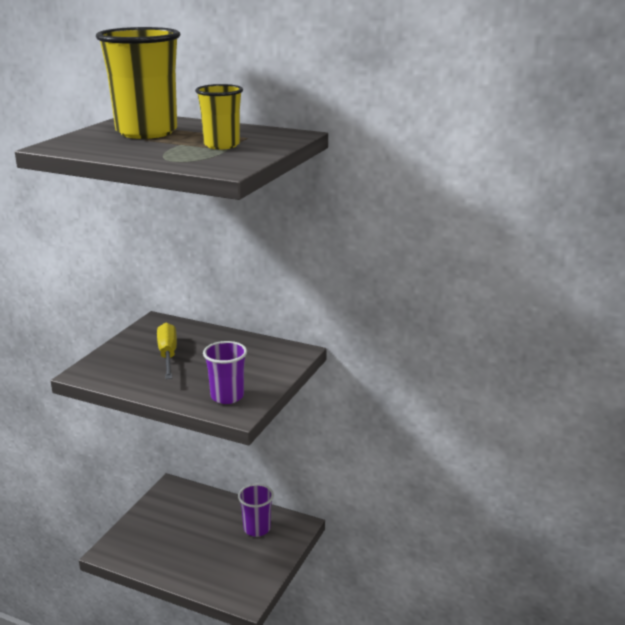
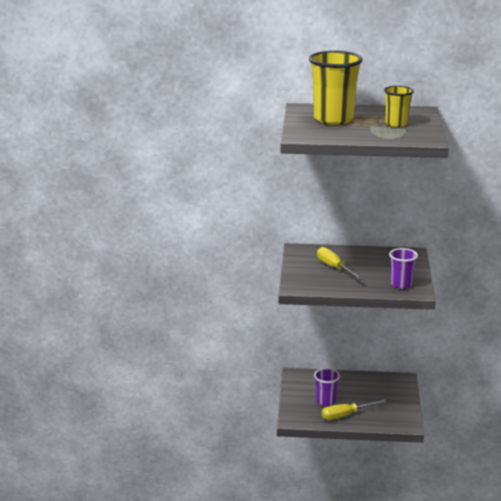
camera: 20 degrees left, 0 degrees up
(178, 563) = (346, 415): none -> yellow screwdriver
(257, 529) = (378, 386): purple cup -> purple cup (326, 401)

